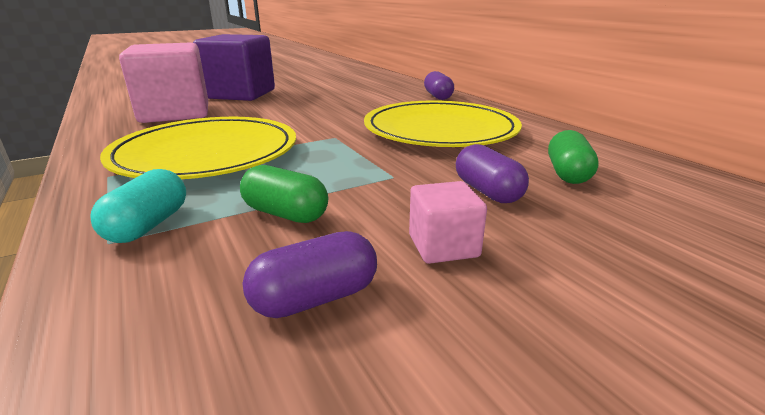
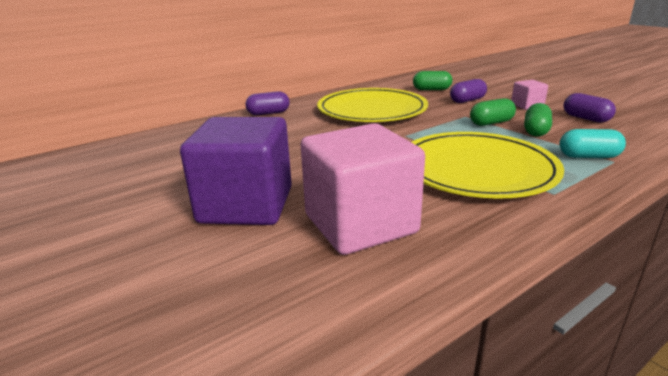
camera: 95 degrees left, 0 degrees up
(348, 188) = (491, 123): none -> green capsule

